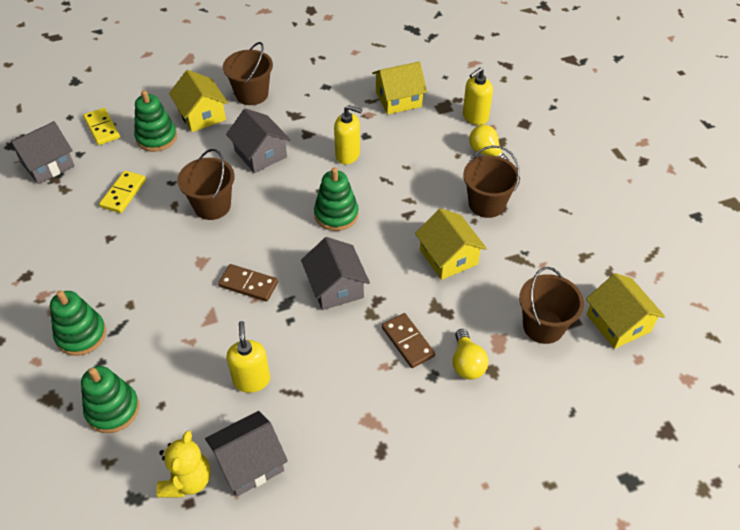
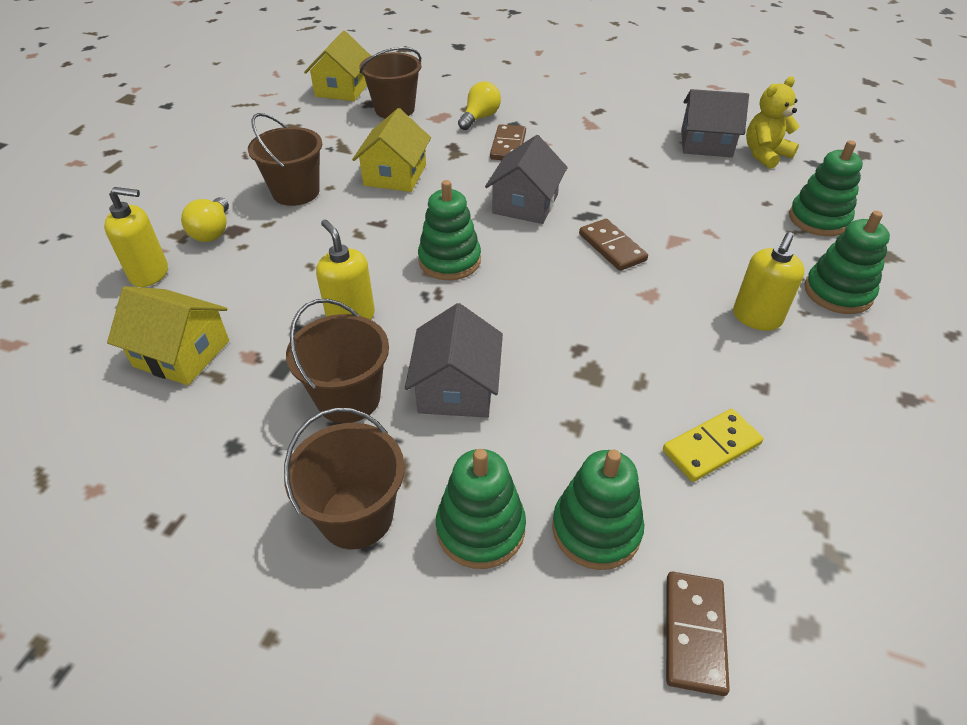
camera: 140 degrees left, 5 degrees down
(47, 164) = (843, 604): grey house -> none
(102, 128) = (694, 633): yellow domino -> brown domino
(202, 115) = (480, 528): yellow house -> green stacking toy
(212, 206) = (588, 351): brown bucket -> brown bucket (348, 398)
(251, 380) = (667, 182): yellow soap dispenser -> yellow soap dispenser (756, 318)

